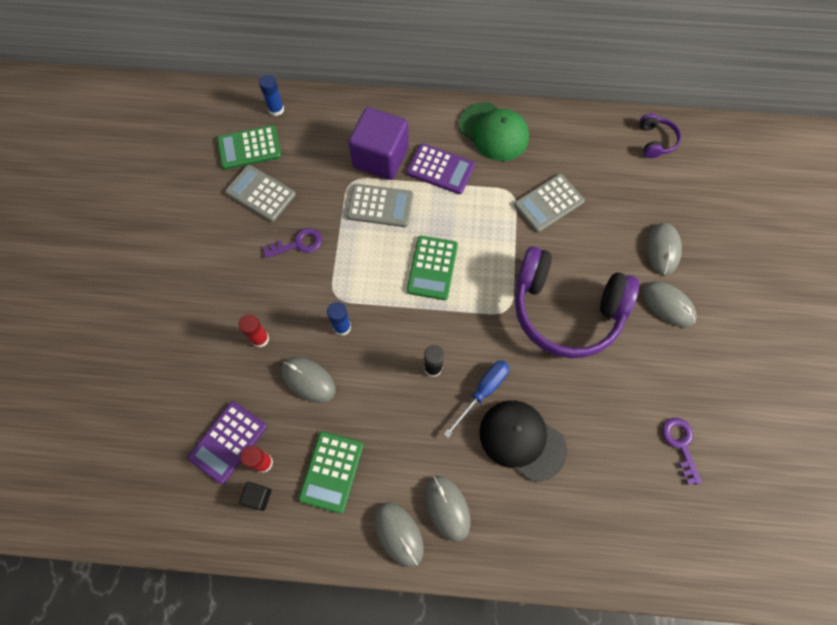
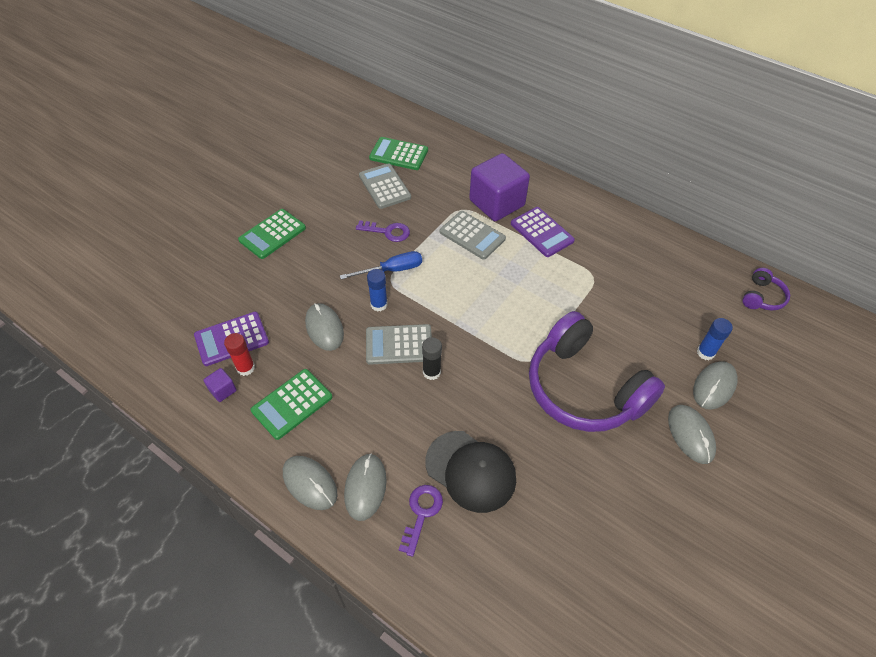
camera: 30 degrees right, 15 degrees down
(258, 497) = (222, 390): black cube -> purple cube
(260, 339) = (310, 281): red glue stick -> none
(276, 109) = (437, 139): blue glue stick -> blue glue stick (705, 352)
(399, 534) = (310, 483): grey mouse -> grey mouse turned 45 degrees counterclockwise
(432, 268) = (484, 298): green calculator -> green calculator (272, 234)
(483, 392) = (462, 413): blue screwdriver -> blue screwdriver (392, 270)
(494, 132) = (607, 226): green cap -> none
(522, 440) = (470, 471): black cap -> black cap turned 150 degrees clockwise
(548, 203) = (623, 299): grey calculator -> grey calculator (399, 344)
(680, 444) = (626, 563): purple key -> purple key (421, 513)

